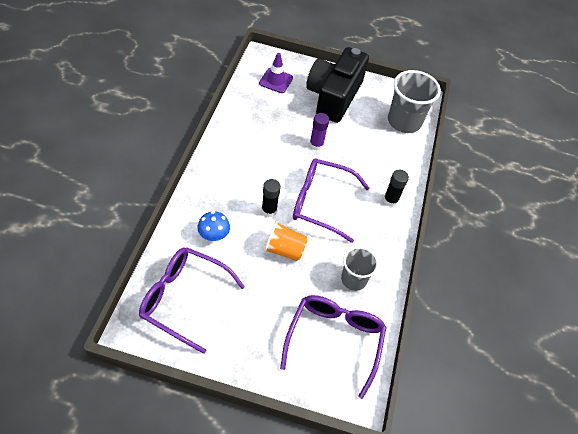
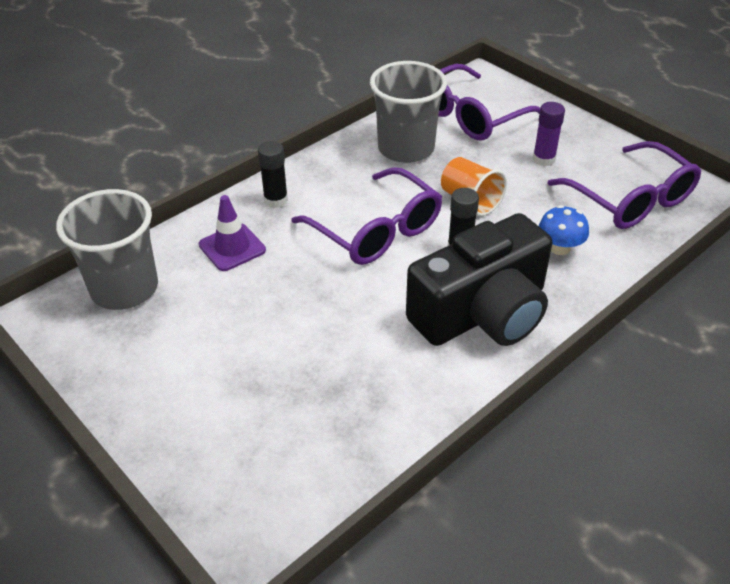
camera: 140 degrees left, 10 degrees down
(276, 80) = (274, 466): purple traffic cone -> purple traffic cone (232, 247)
(316, 145) = (310, 308): purple glue stick -> purple glue stick (543, 159)
(333, 96) = (192, 382): black camera -> black camera (482, 313)
(353, 279) = (406, 148): grey cup -> grey cup, size x1.62

